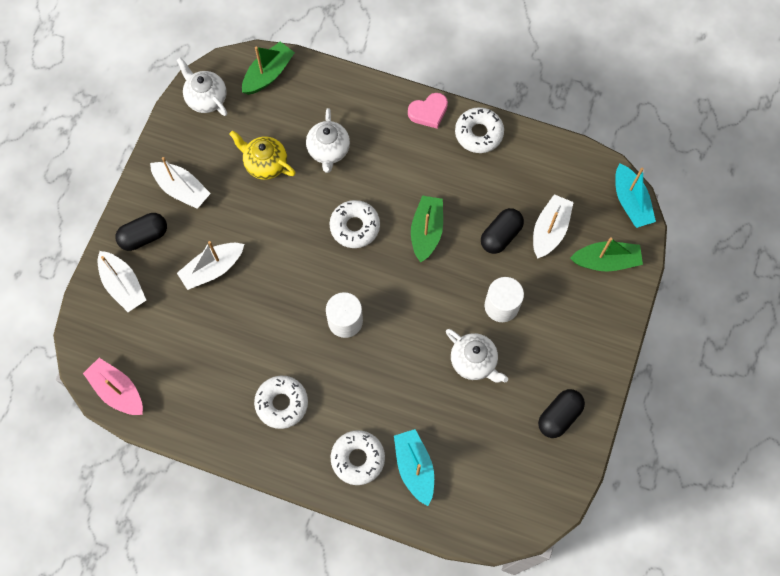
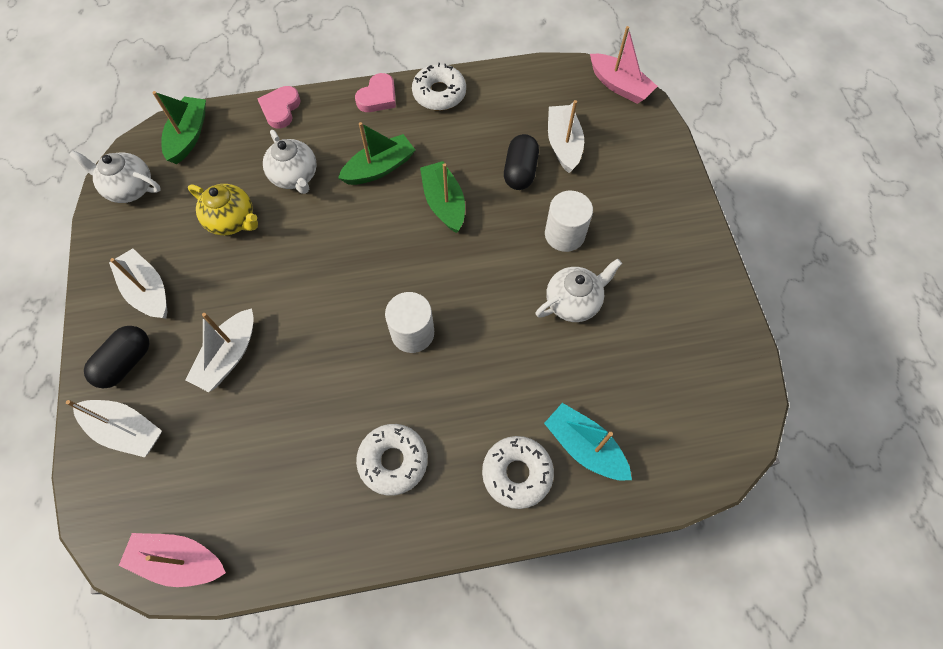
camera: 30 degrees left, 5 degrees down
(182, 189) = (147, 291): white boat -> white boat turned 135 degrees counterclockwise
(265, 164) = (232, 220): yellow teapot -> yellow teapot turned 150 degrees counterclockwise
(348, 85) = (280, 109): none -> pink heart
(355, 227) = (366, 234): white donut -> none
(474, 361) = (573, 302): white teapot -> white teapot turned 45 degrees counterclockwise
(559, 416) = (693, 309): black capsule -> none
(606, 261) = (634, 145): green boat -> green boat (379, 168)
(630, 202) = (619, 86): turquoise boat -> pink boat

